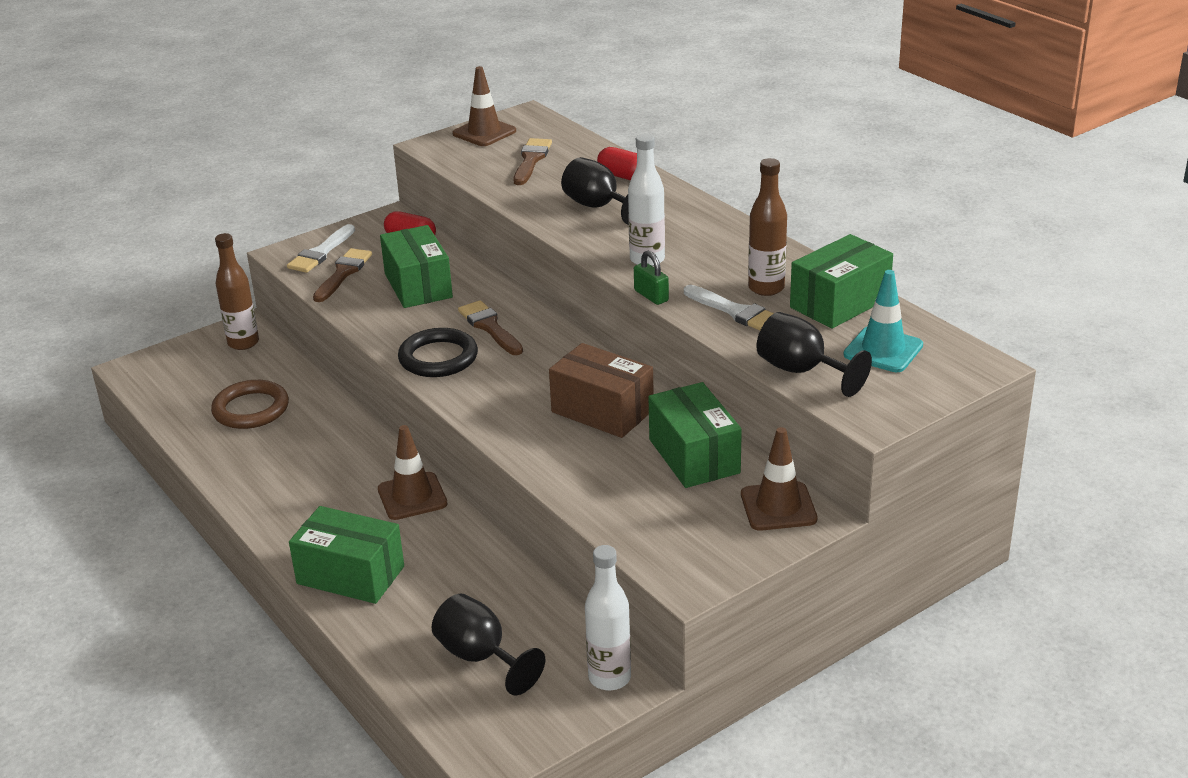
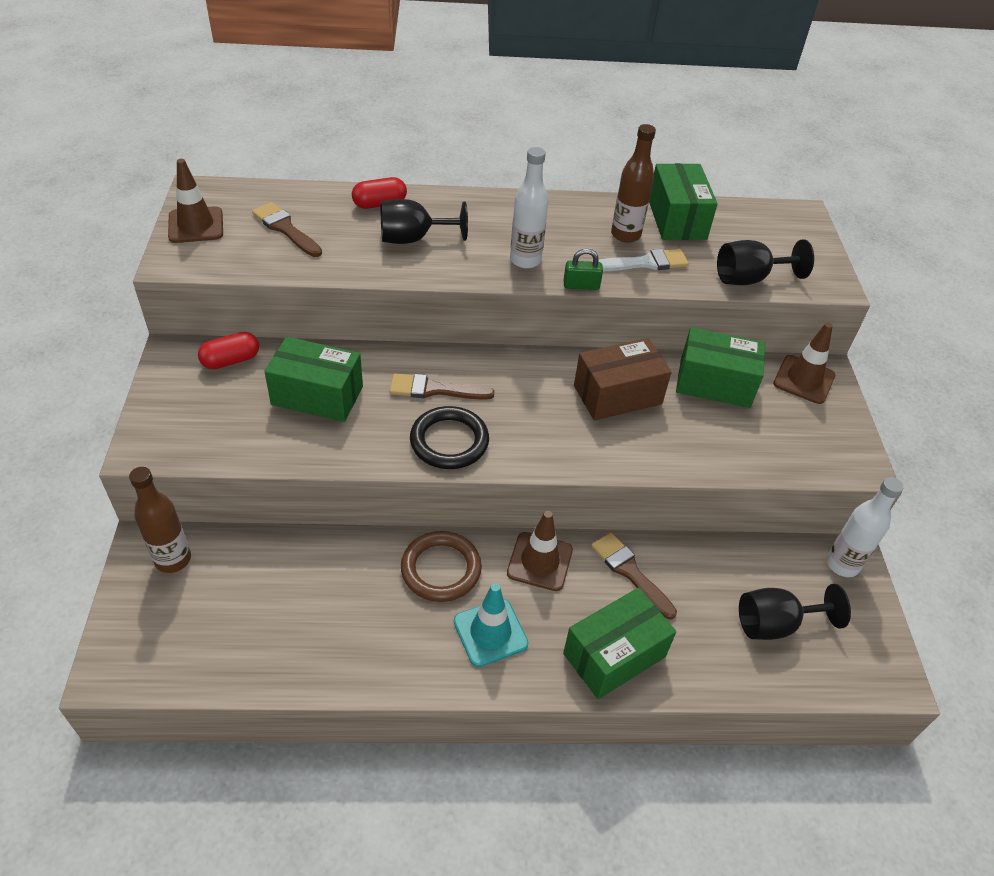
camera: 60 degrees left, 15 degrees up
(251, 409) = (296, 607): brown ring -> brown ring (441, 569)
(321, 252) = (175, 425): white brush -> none
(343, 273) = (234, 430): brown brush -> brown brush (630, 572)
(883, 350) = (752, 236): turquoise traffic cone -> turquoise traffic cone (490, 632)

